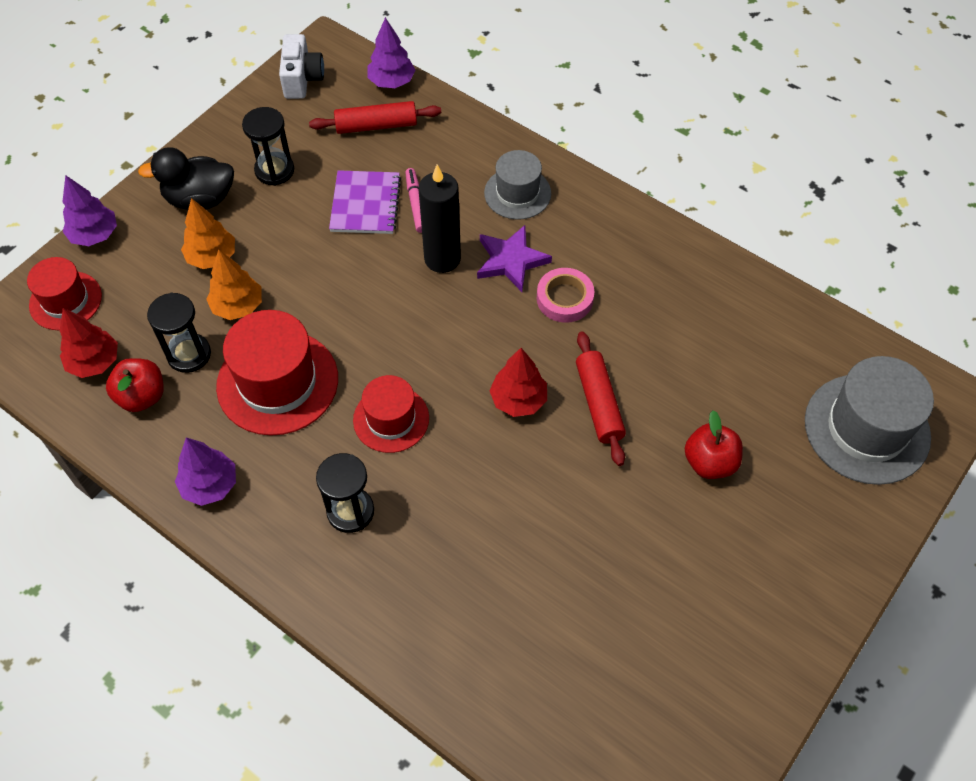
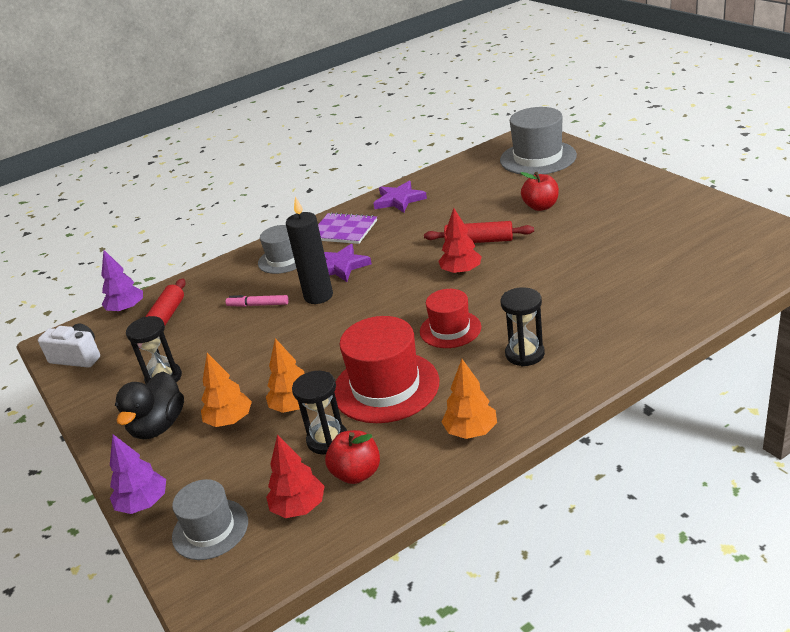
camera: 65 degrees left, 25 degrees down
(65, 301) = (210, 529): red hat -> grey hat
(210, 485) = (471, 431): purple tree -> orange tree
(365, 204) = (239, 330): purple notebook -> purple notebook (343, 230)
(564, 299) = (387, 247): pink tape -> none
(693, 276) = (399, 200): none -> purple star

